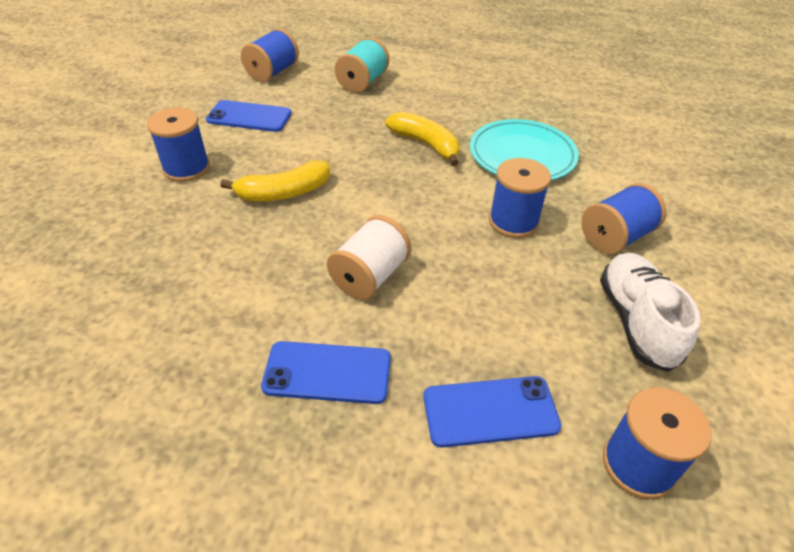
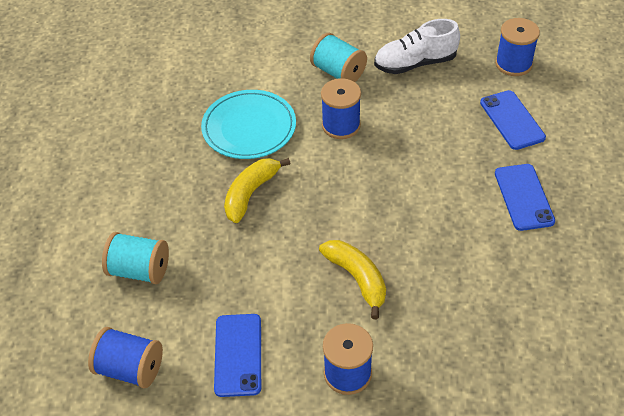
camera: 100 degrees left, 5 degrees up
(370, 276) = (433, 195): white spool -> none
(615, 237) = (338, 72): blue spool -> turquoise spool

